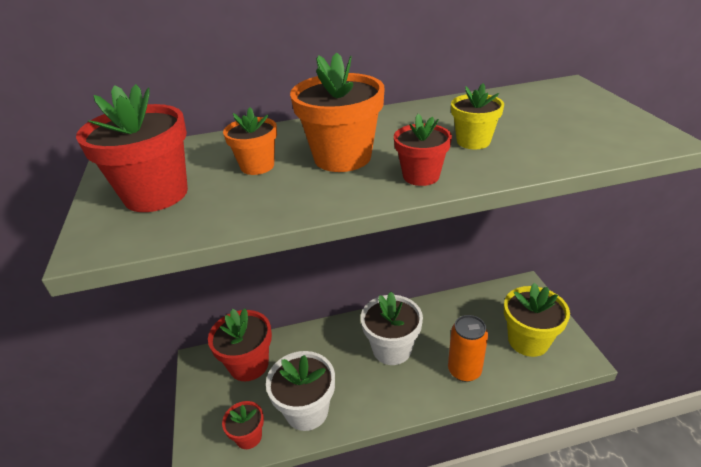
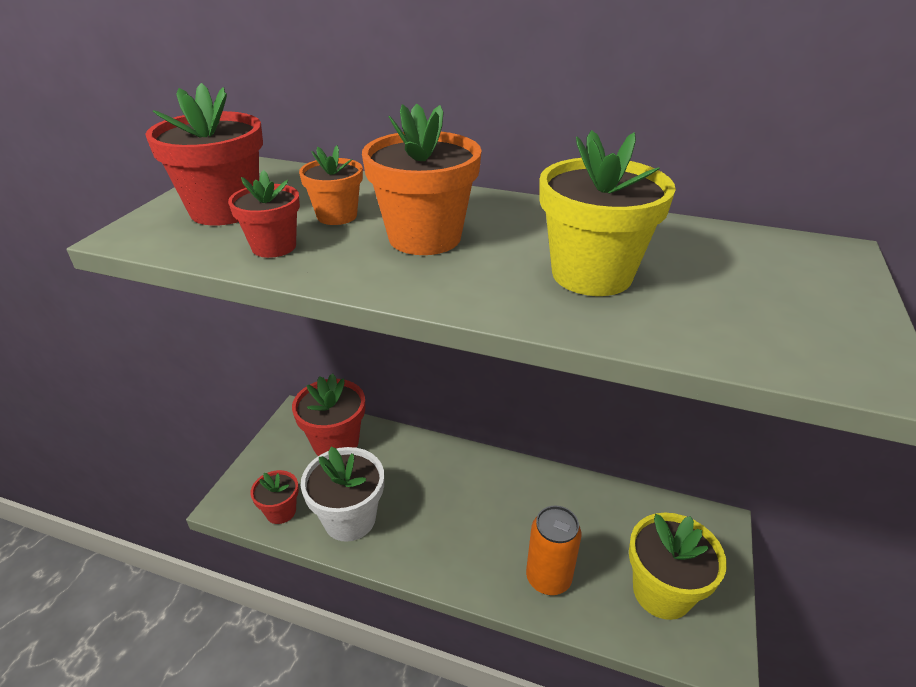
camera: 30 degrees right, 0 degrees up
(392, 349) = (486, 506): white flower pot -> none
(421, 176) = (475, 289): red flower pot -> red flower pot (274, 247)
(473, 141) = (591, 274): yellow flower pot -> yellow flower pot, size x1.72

